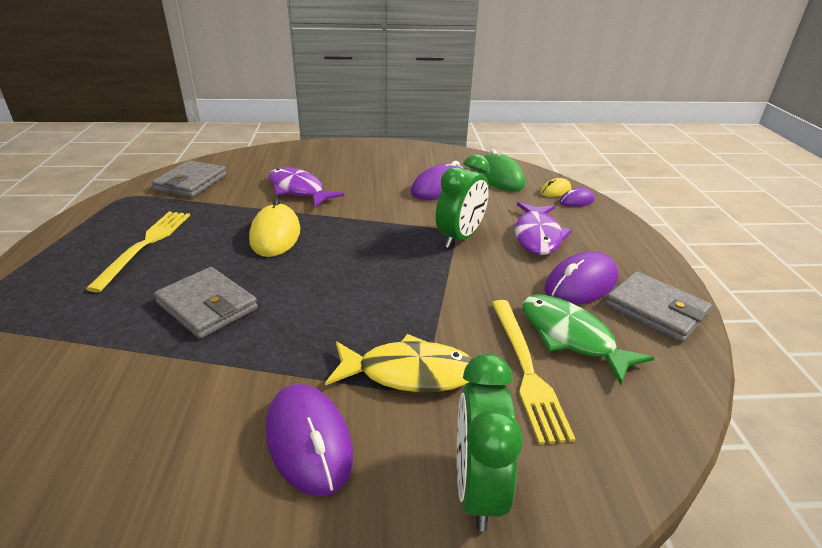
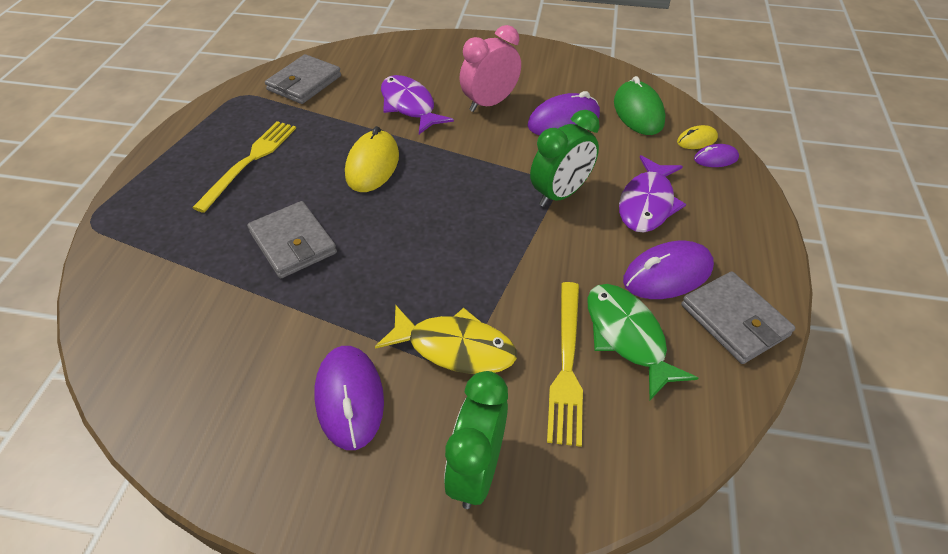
camera: 15 degrees right, 15 degrees up
(371, 182) = (489, 103): none -> pink clock

